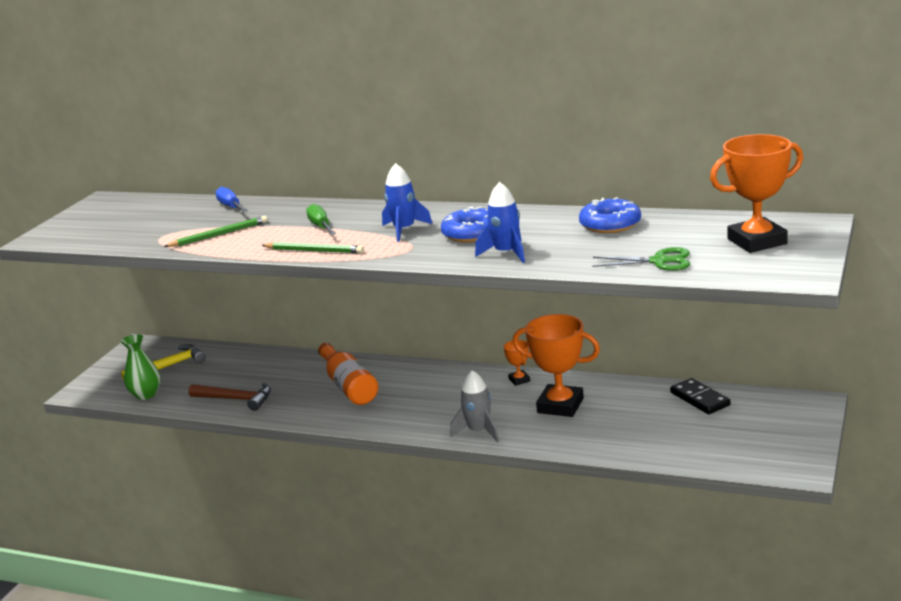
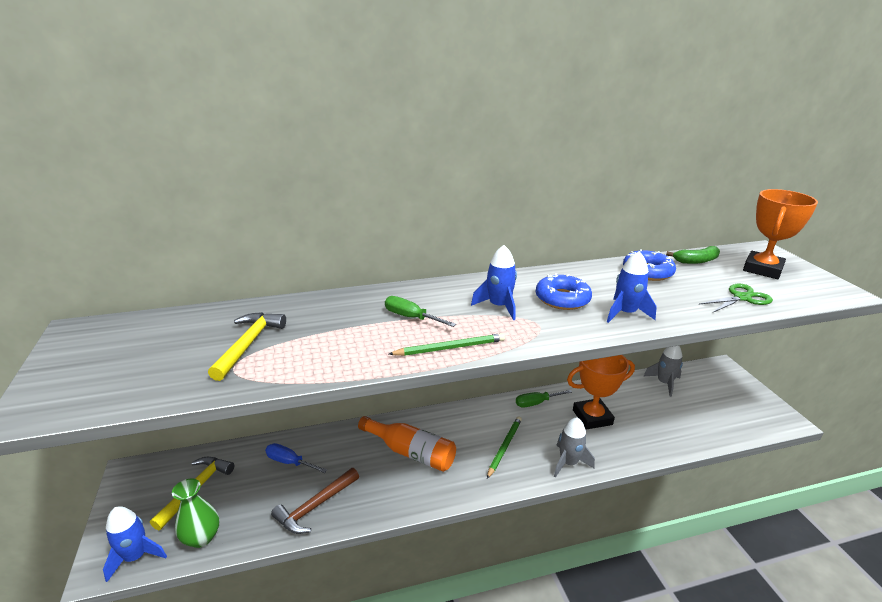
camera: 40 degrees left, 5 degrees up
(100, 392) = (135, 556): none -> blue rocket
(187, 225) = (248, 344): none -> yellow hammer
(219, 235) = (308, 350): green pencil -> green pencil (504, 447)
(231, 207) = (273, 312): blue screwdriver -> blue screwdriver (289, 462)
(236, 399) = (315, 506): brown hammer -> brown hammer turned 150 degrees clockwise
(519, 380) = (536, 403): orange trophy -> green screwdriver
(694, 222) = (696, 261): none -> green banana
(700, 399) = (664, 383): black domino -> grey rocket

